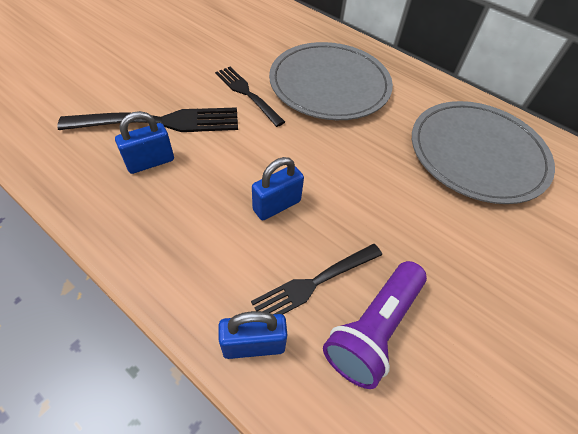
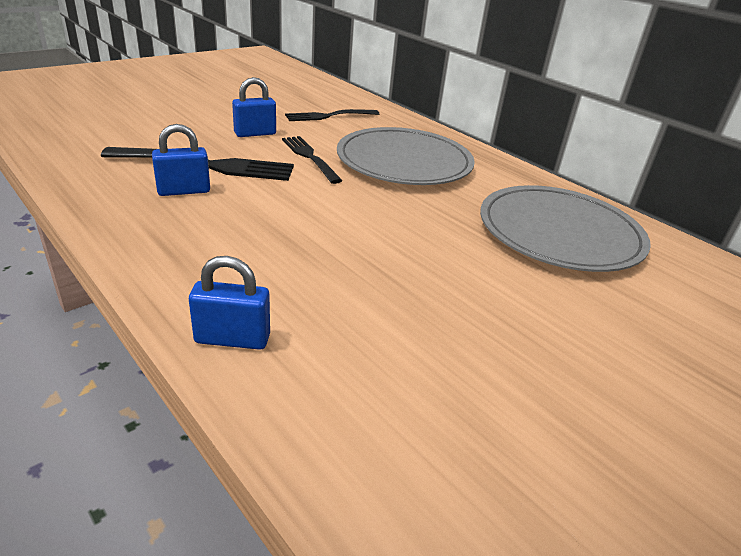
camera: 10 degrees right, 20 degrees down
(277, 205) = (306, 239): blue padlock -> blue padlock (255, 133)
(314, 283) = (324, 302): black fork -> black fork (329, 116)
(373, 328) = (379, 349): purple flashlight -> none

